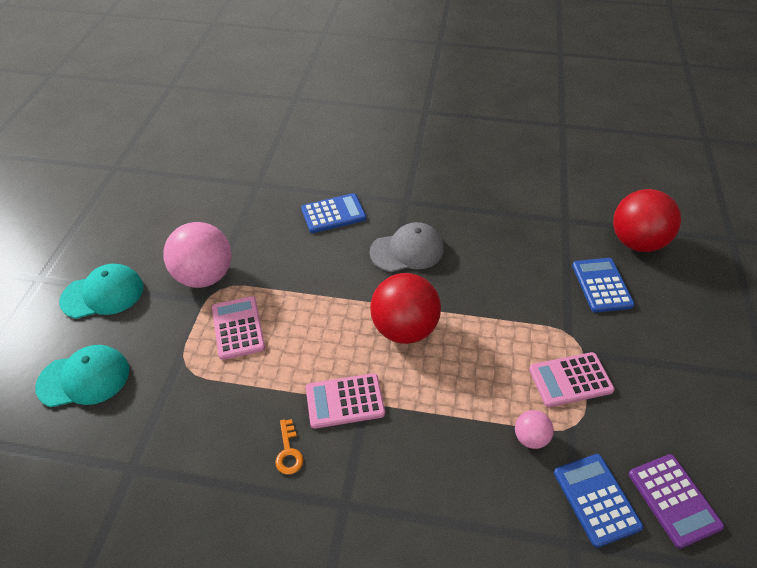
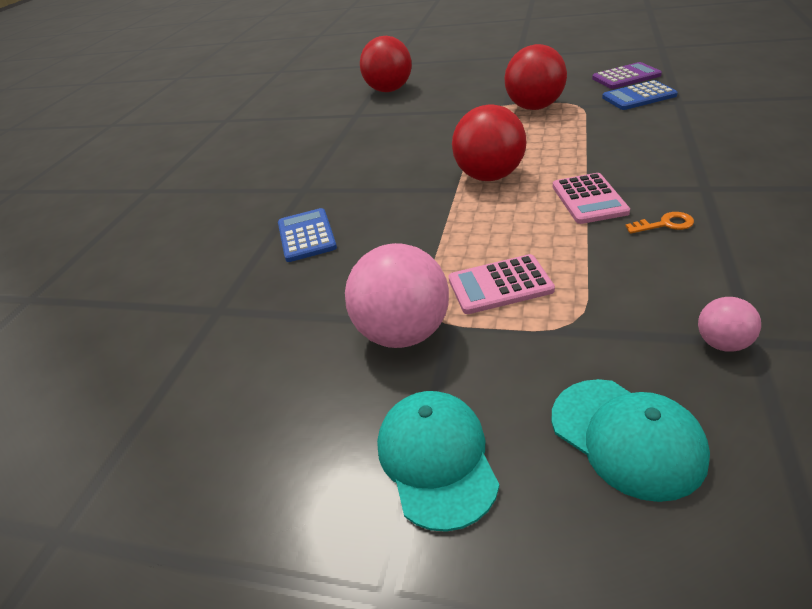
camera: 80 degrees left, 10 degrees down
(84, 378) = (626, 437): turquoise cap -> turquoise cap turned 150 degrees clockwise
(407, 251) = (381, 183): grey cap -> none
(530, 438) = (596, 118): pink ball -> pink ball (722, 343)
(570, 380) = (535, 107): pink calculator -> red ball
(601, 285) = (435, 100): blue calculator -> none

